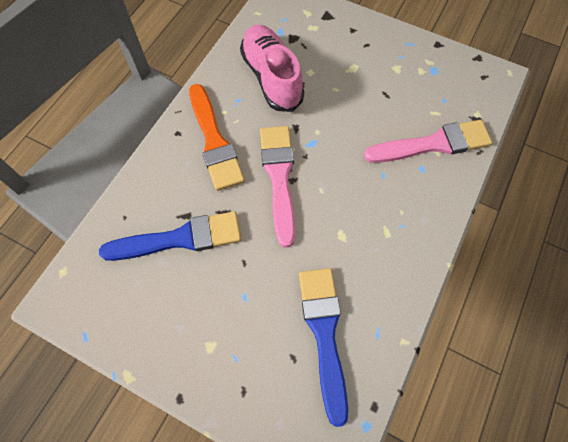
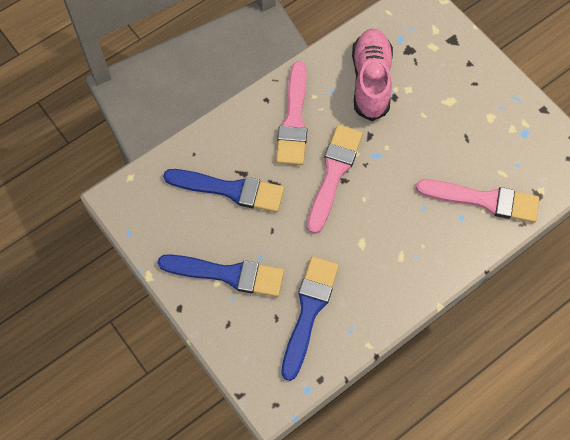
camera: 25 degrees right, 0 degrees up
(214, 141) = (294, 120): orange brush -> pink brush
(218, 332) = (228, 274): none -> blue brush

